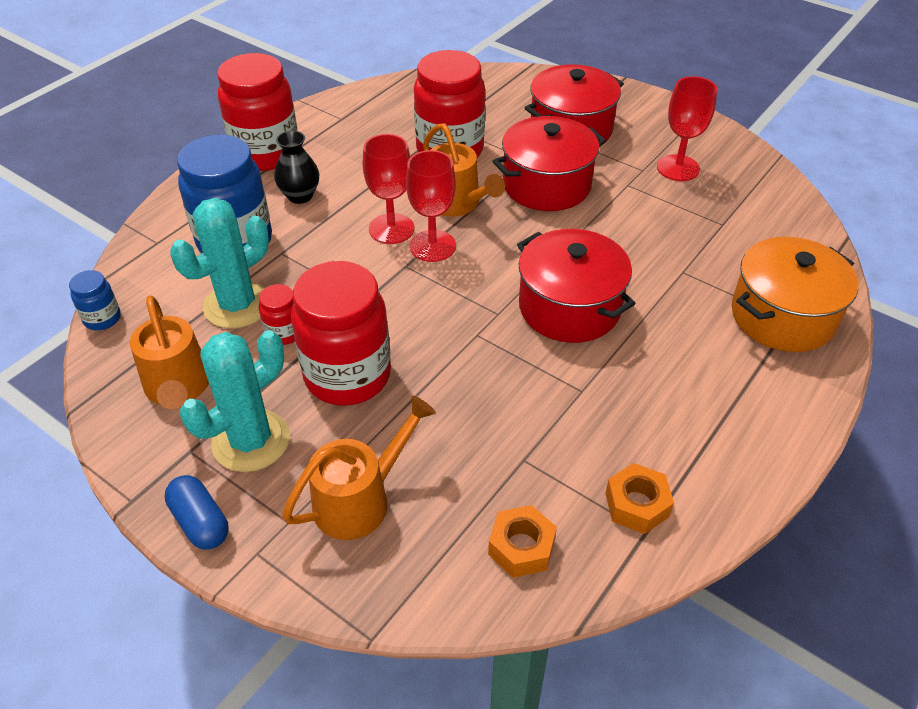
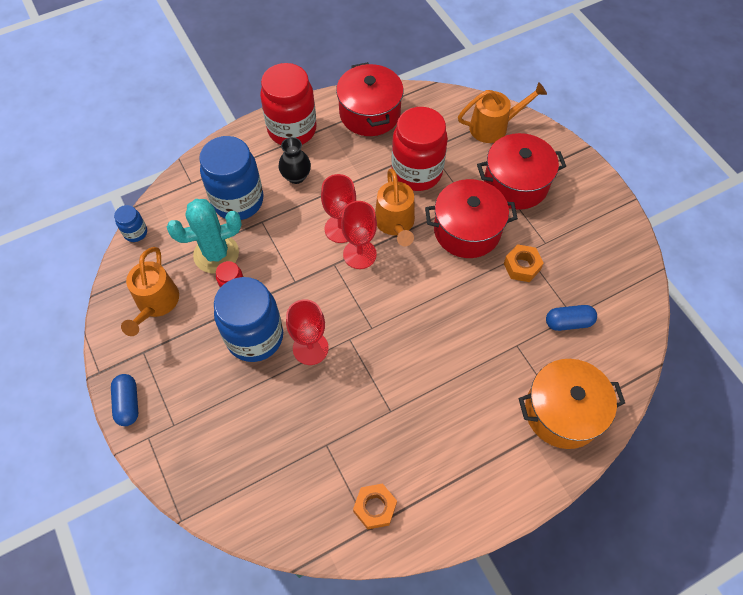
camera: 25 degrees right, 15 degrees up
(251, 441) = (178, 360): turquoise cactus -> none
(347, 376) = (255, 337): red jar -> blue jar
(361, 499) = (219, 428): orange watering can -> orange watering can (494, 127)
(521, 547) = (291, 503): orange nut -> orange nut (522, 266)
(569, 307) = (420, 343): red pot -> red pot (369, 113)
(678, 168) = (573, 251): red goblet -> red goblet (310, 348)
(723, 231) = (568, 322): none -> blue capsule

